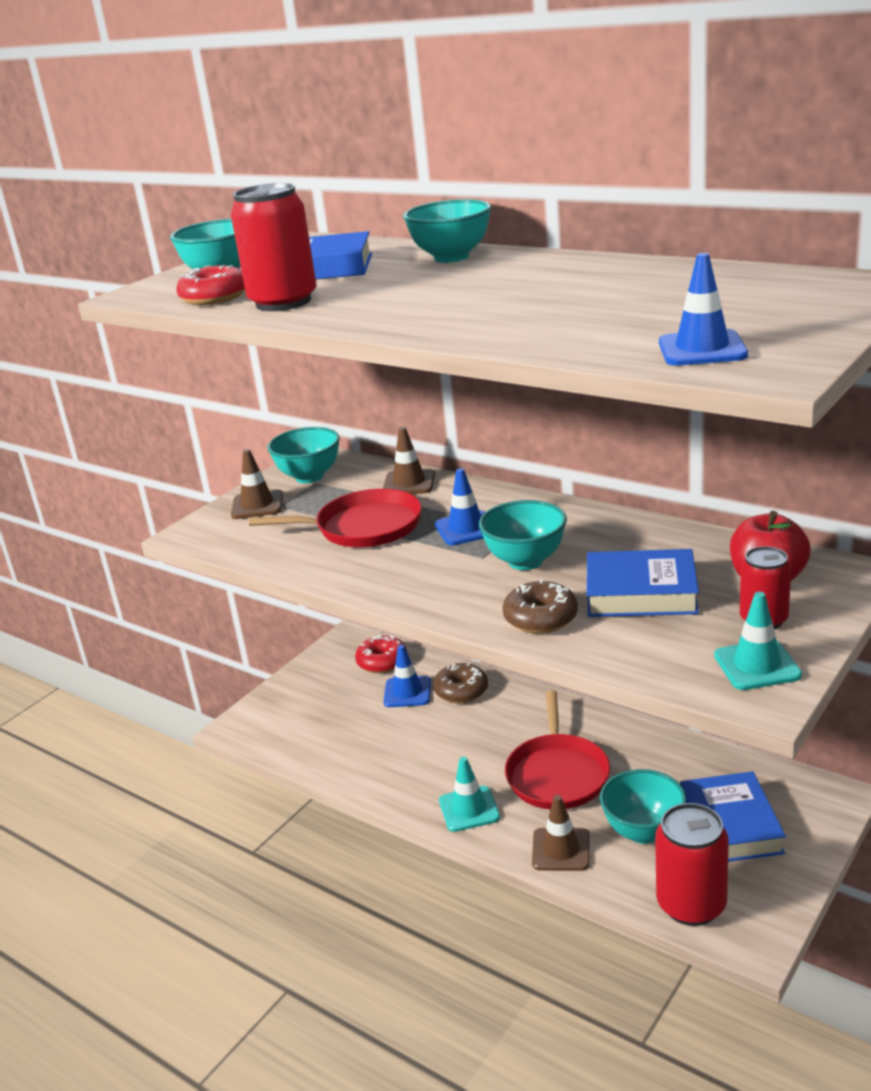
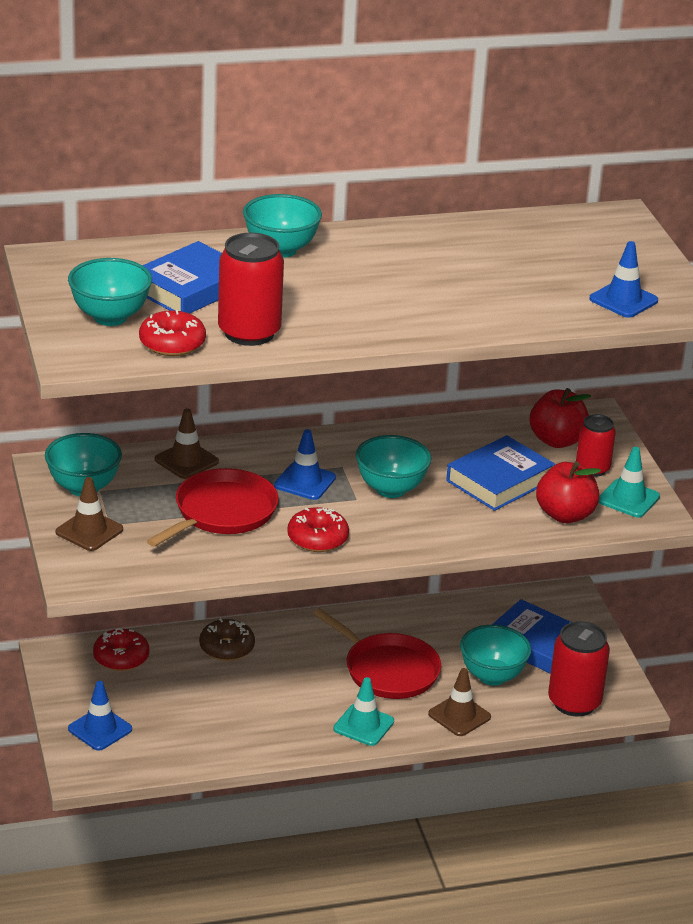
camera: 55 degrees left, 5 degrees up
(393, 575) = (317, 538): none -> red donut
(407, 692) = (184, 670): blue traffic cone -> blue traffic cone (100, 729)
(540, 618) = (468, 525): brown donut -> none
(655, 651) = (565, 515): none -> red apple

